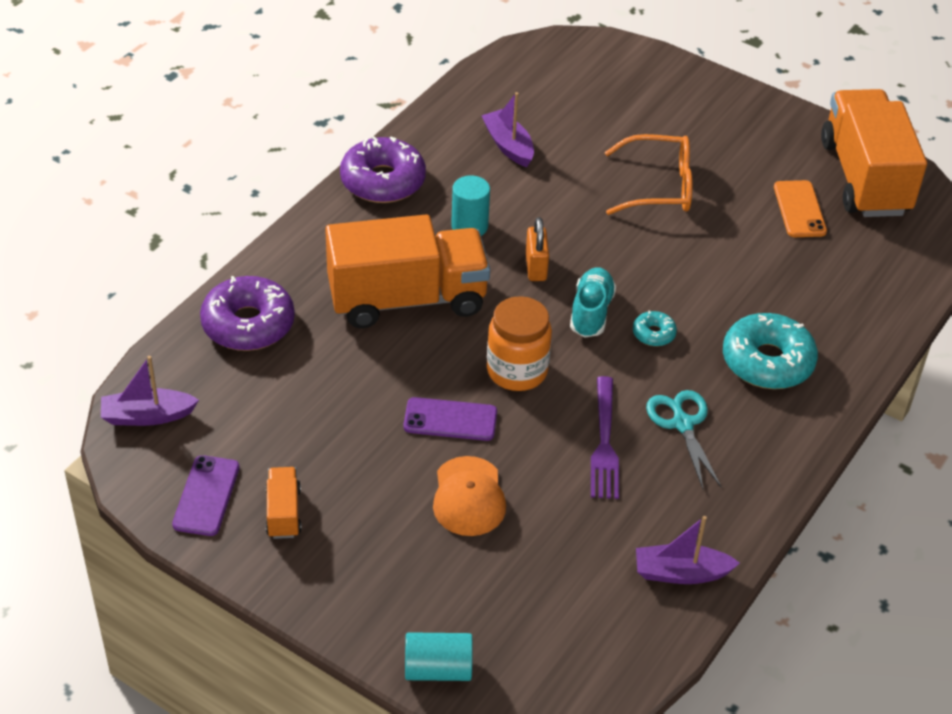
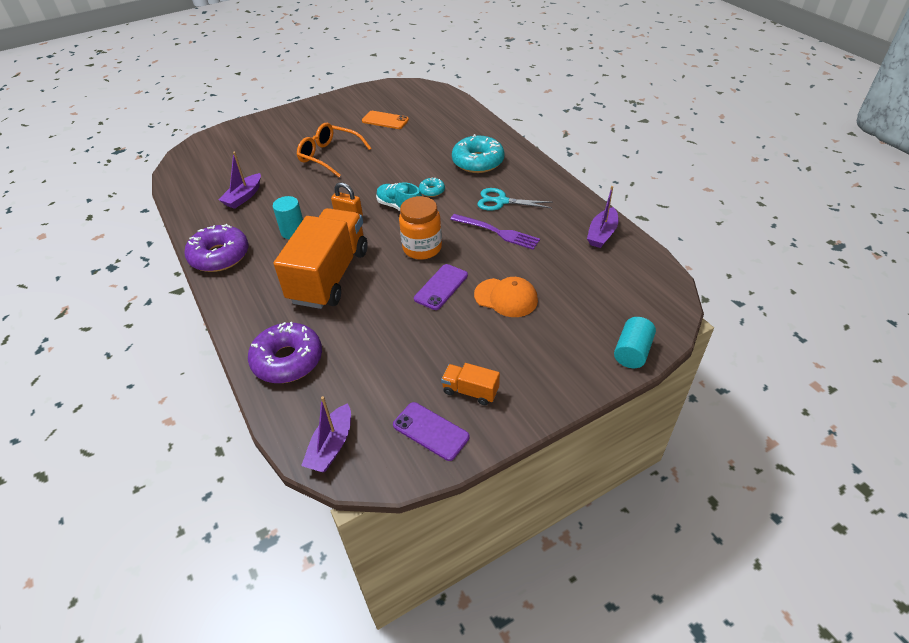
camera: 60 degrees left, 0 degrees up
(508, 145) = (244, 197): purple boat -> purple boat turned 60 degrees counterclockwise
(659, 187) = (329, 156): orange glasses -> orange glasses turned 90 degrees counterclockwise
(864, 178) = (381, 97): orange truck -> none

